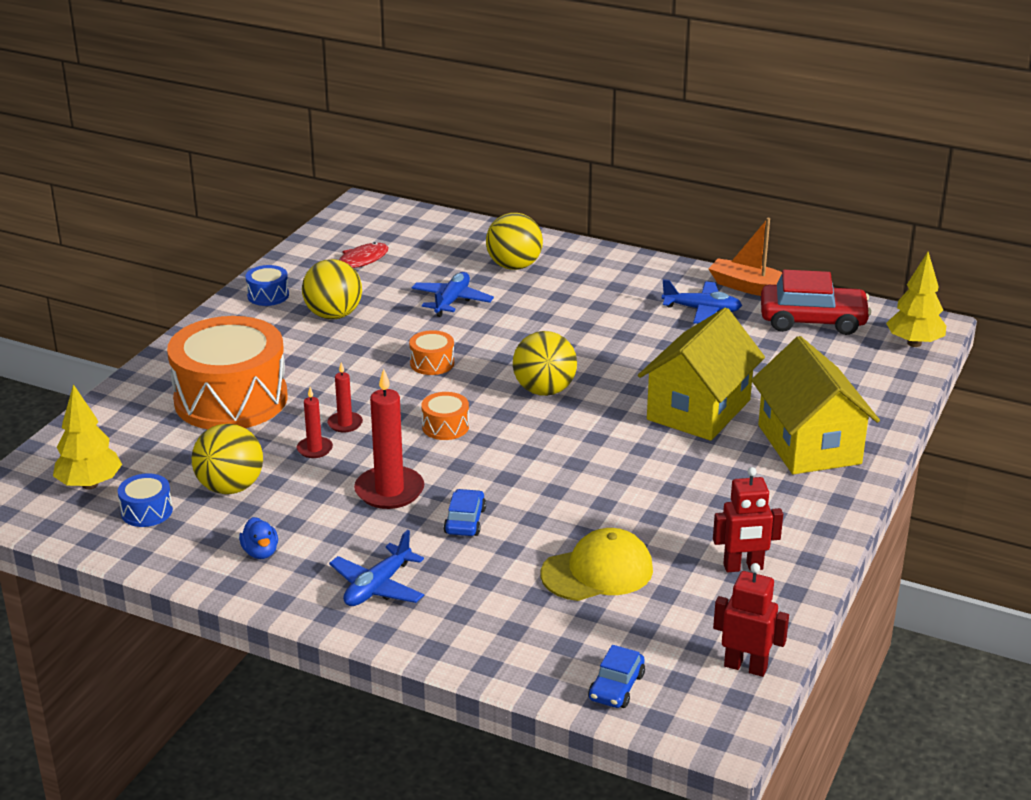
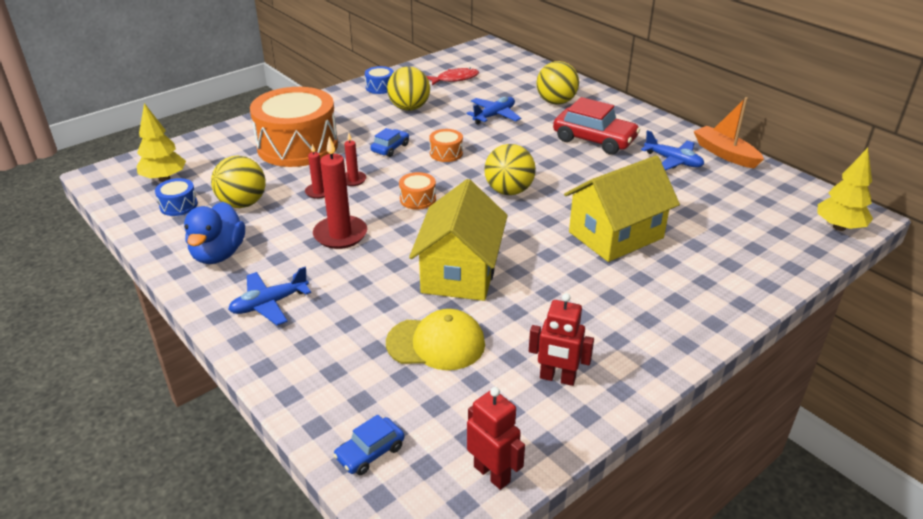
camera: 25 degrees right, 5 degrees up
(260, 552) = (218, 254): blue duck -> blue duck, size x1.92
(465, 521) = (372, 272): blue car -> blue car (390, 148)
(809, 444) = (689, 287): yellow house -> yellow house (460, 272)
(812, 320) = (759, 189): red car -> red car (594, 140)

